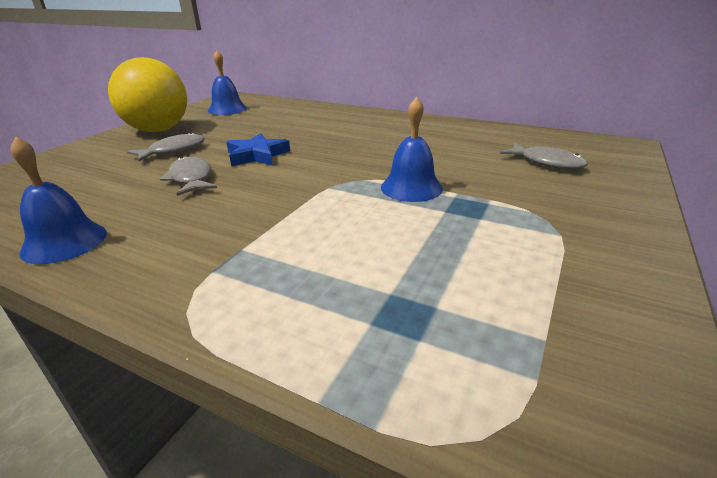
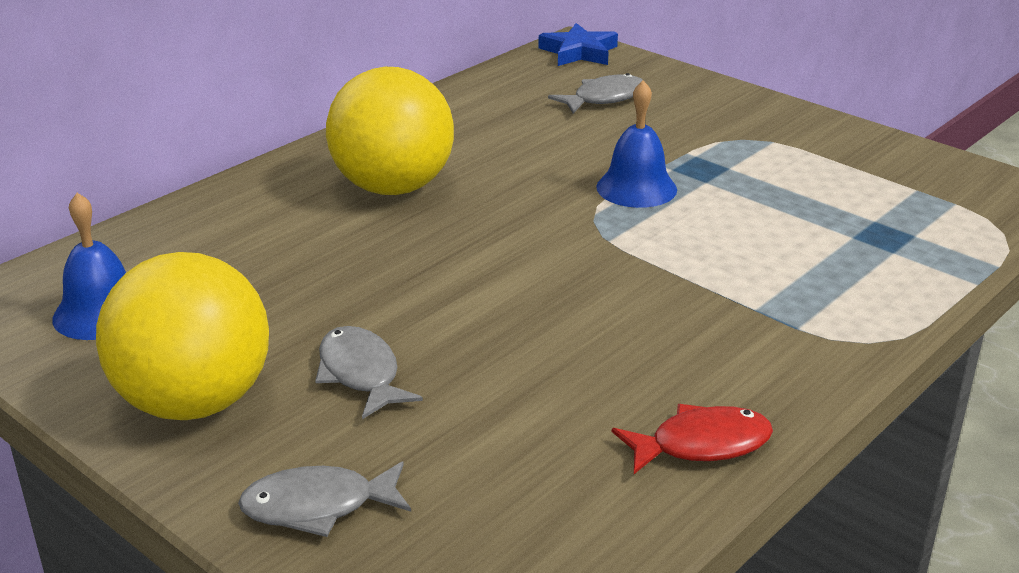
camera: 75 degrees left, 0 degrees up
(64, 242) = (701, 445): blue bell -> red fish
(191, 179) = (519, 349): grey fish -> grey fish (318, 506)
(257, 155) = (447, 287): blue star -> blue star (579, 52)
(361, 131) = (393, 187): none -> yellow ball

